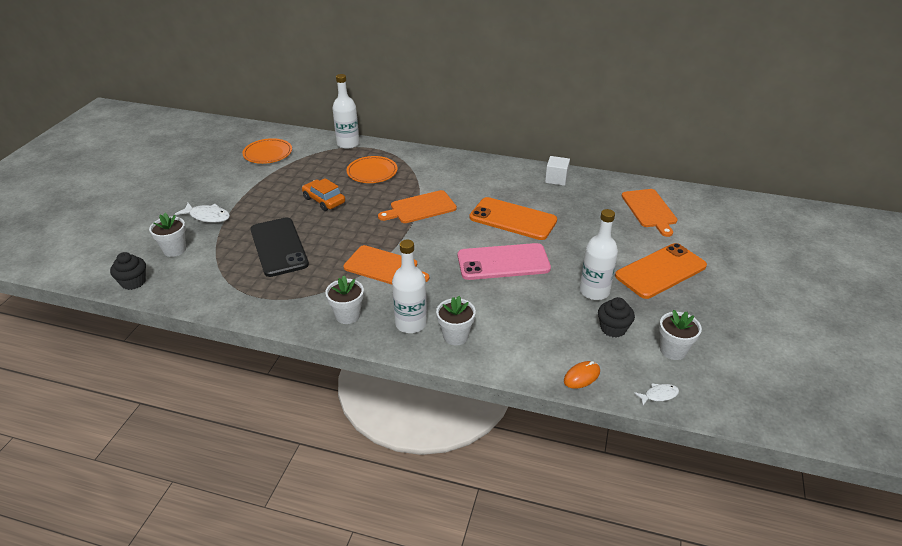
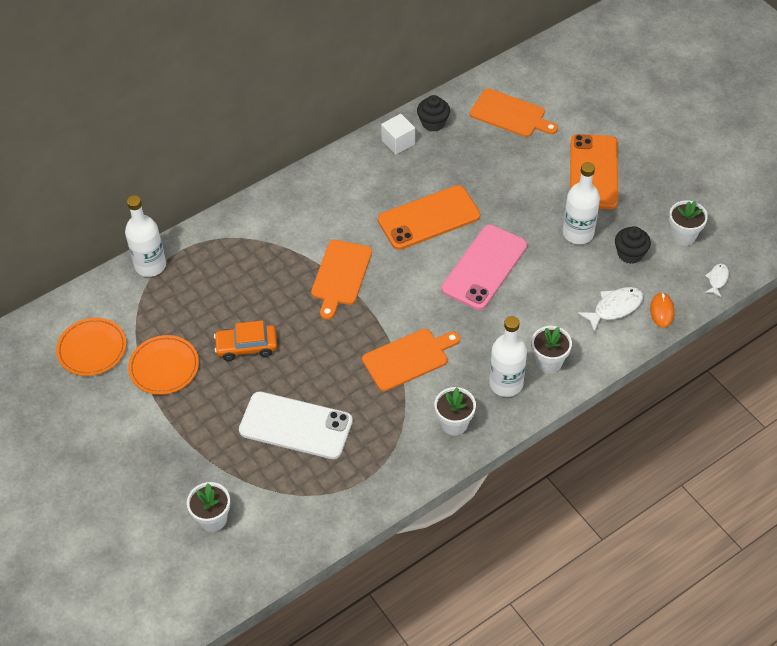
camera: 50 degrees left, 15 degrees up
(133, 282) = (240, 577): black cupcake -> black cupcake (433, 123)
(207, 216) = (175, 463): white fish -> white fish (614, 308)
(279, 247) = (296, 425): black phone -> white phone
(372, 172) = (233, 277): orange plate -> orange plate (164, 367)

